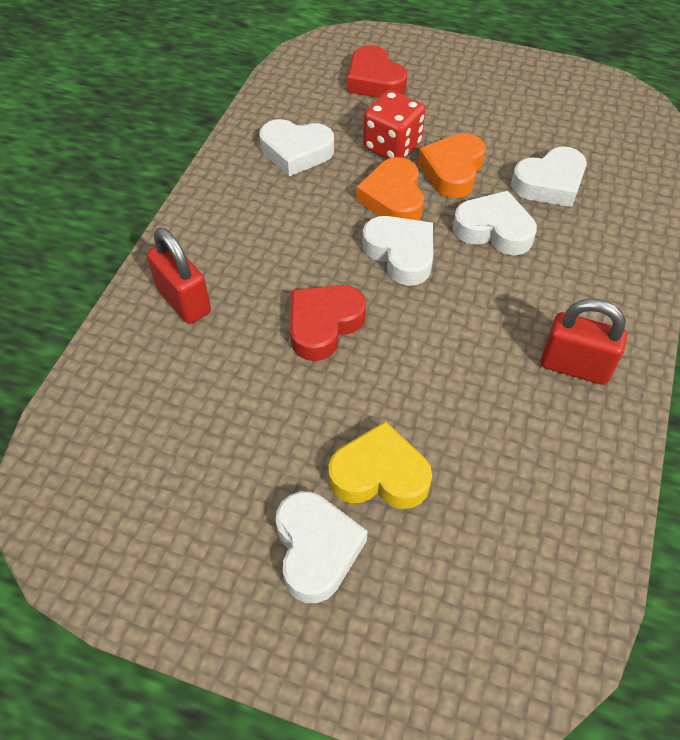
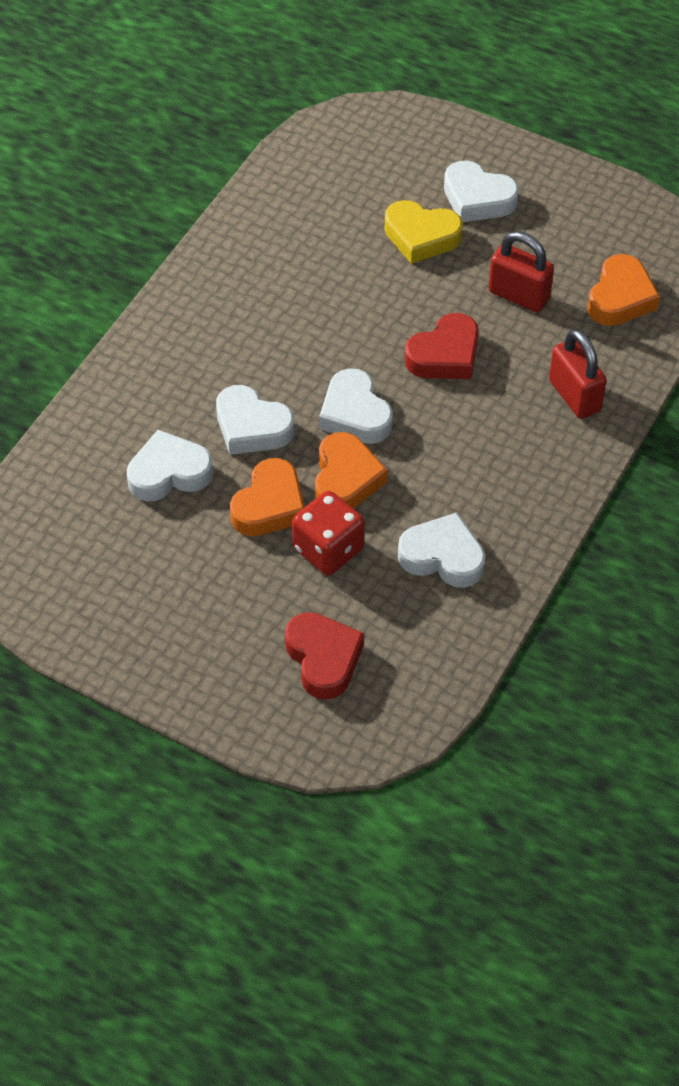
camera: 170 degrees left, 0 degrees up
(128, 424) = (620, 297): none -> orange heart
(316, 549) = (477, 198): white heart -> white heart turned 60 degrees counterclockwise
(574, 366) = (233, 291): red padlock -> red padlock (519, 295)

